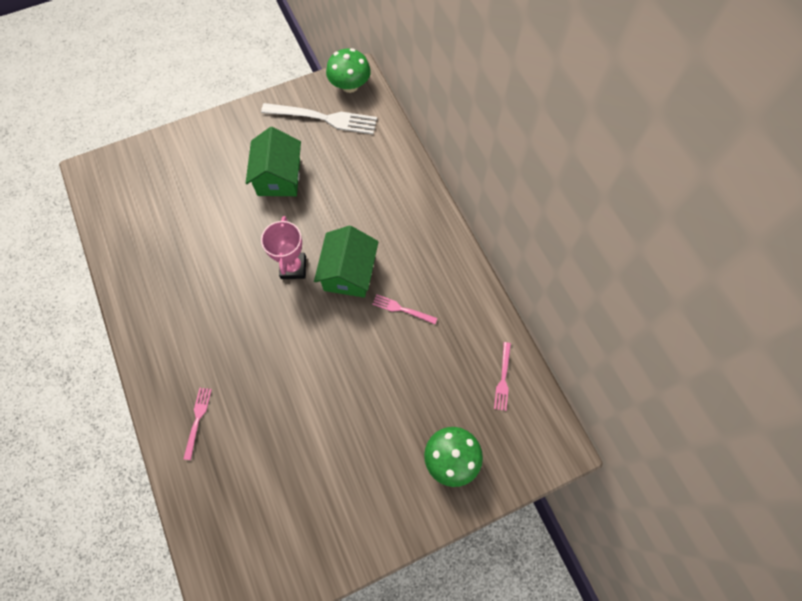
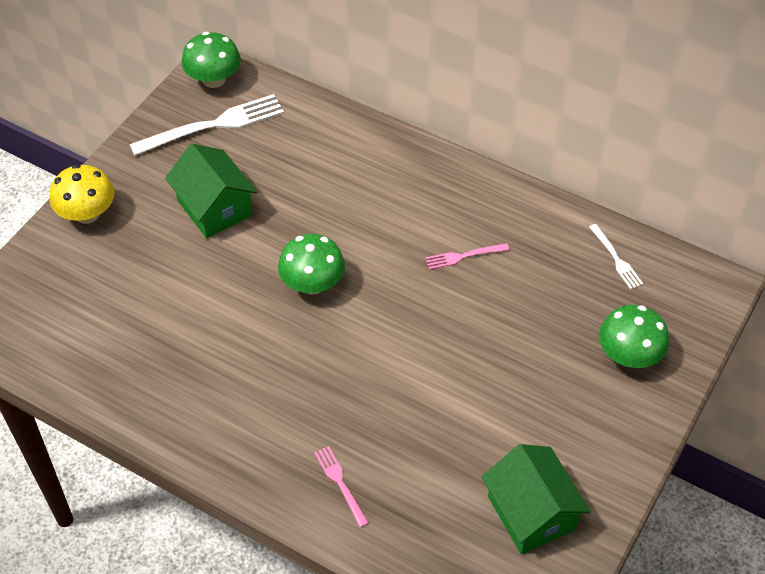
camera: 35 degrees left, 15 degrees down
(205, 136) = (87, 214): none -> yellow mushroom
(293, 267) = (312, 283): pink trophy -> green mushroom
(349, 273) = (378, 255): green house -> green house (531, 513)
(503, 379) = (616, 259): pink fork -> white fork

